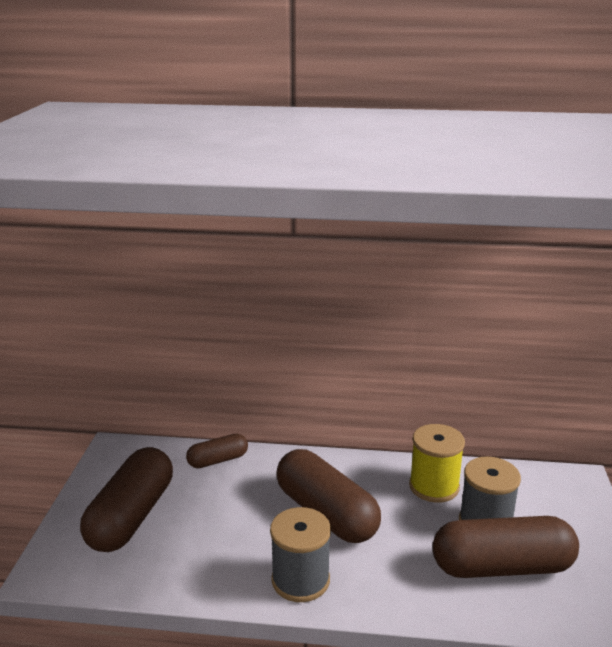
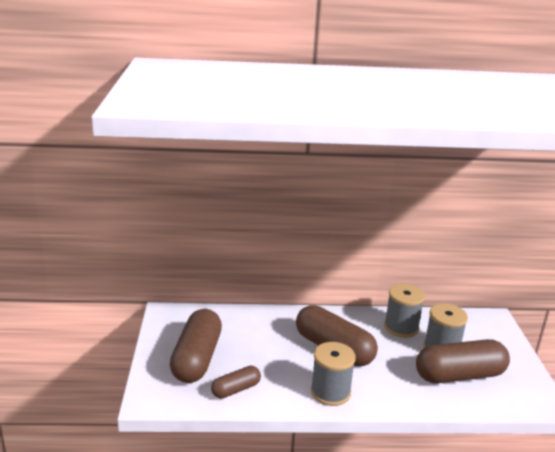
camera: 10 degrees left, 0 degrees up
(218, 460) = (245, 317): brown capsule -> brown capsule (236, 389)
(434, 486) = (401, 327): yellow spool -> grey spool

